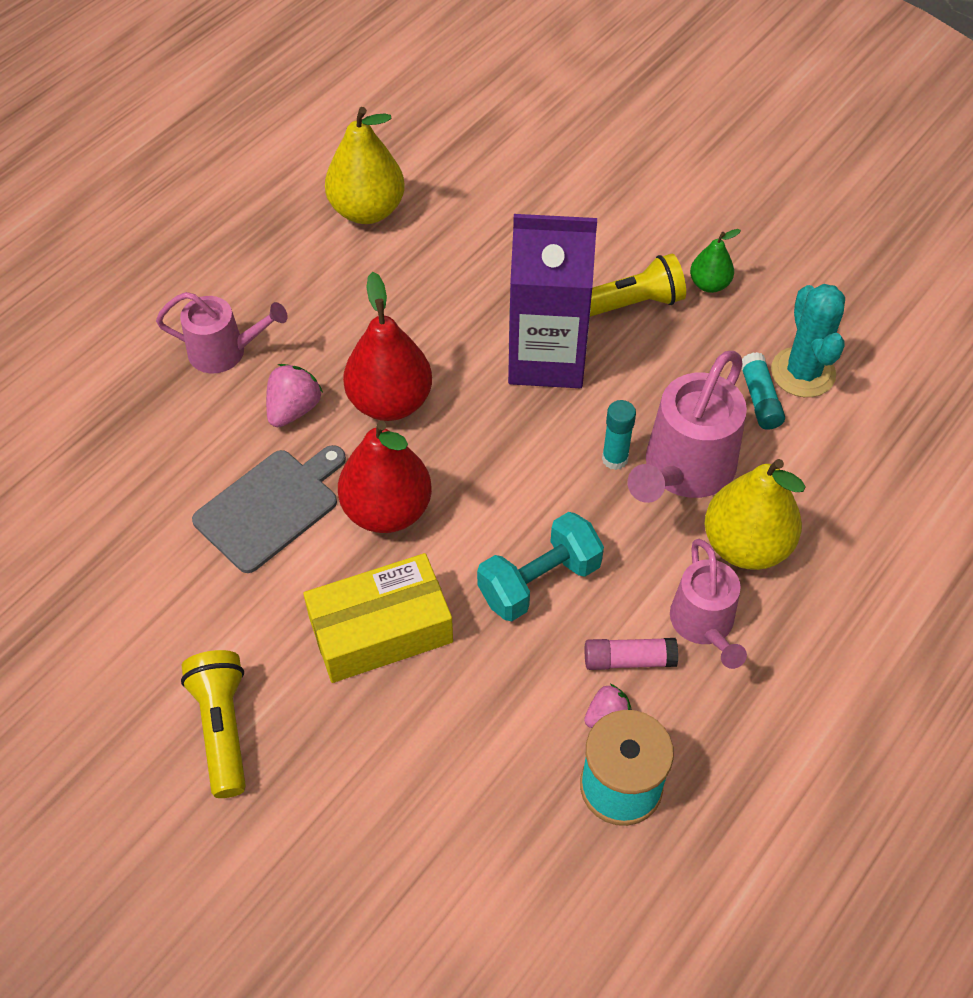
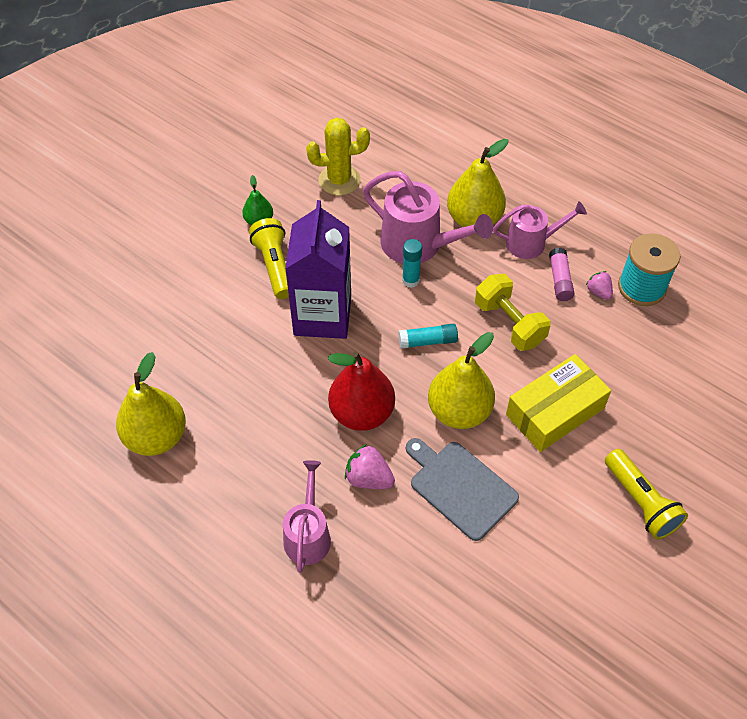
camera: 90 degrees left, 0 degrees up
(223, 728) = (640, 502): yellow flashlight -> yellow flashlight turned 105 degrees counterclockwise
(380, 630) = (555, 411): yellow box -> yellow box turned 75 degrees clockwise
(387, 510) = (459, 411): red pear -> yellow pear
(539, 581) = (509, 323): turquoise dumbbell -> yellow dumbbell
(759, 399) = (361, 203): turquoise glue stick -> turquoise glue stick (428, 341)
(803, 372) = (339, 180): turquoise cactus -> yellow cactus

